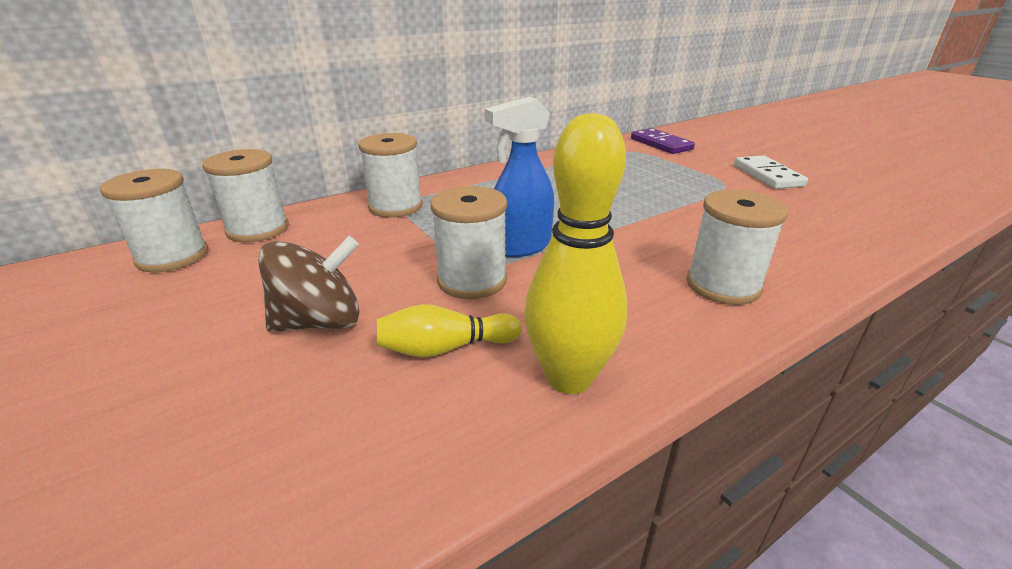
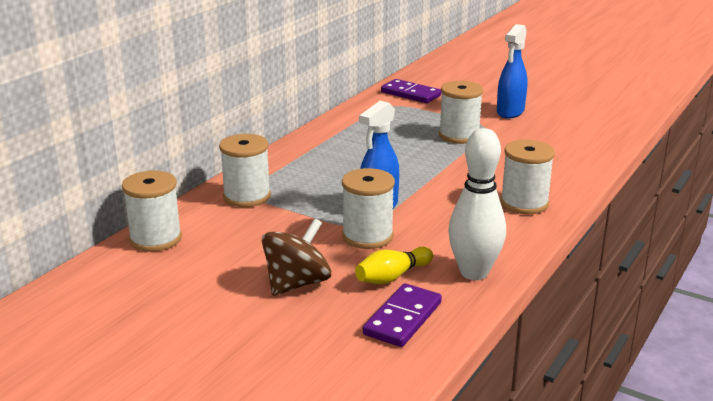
camera: 25 degrees left, 5 degrees down
(173, 256) = (117, 273): white spool -> white spool (459, 135)
(388, 430) = (403, 318): none -> purple domino
(569, 377) = (474, 272): yellow bowling pin -> white bowling pin
(767, 175) = (510, 112): white domino -> blue spray bottle

